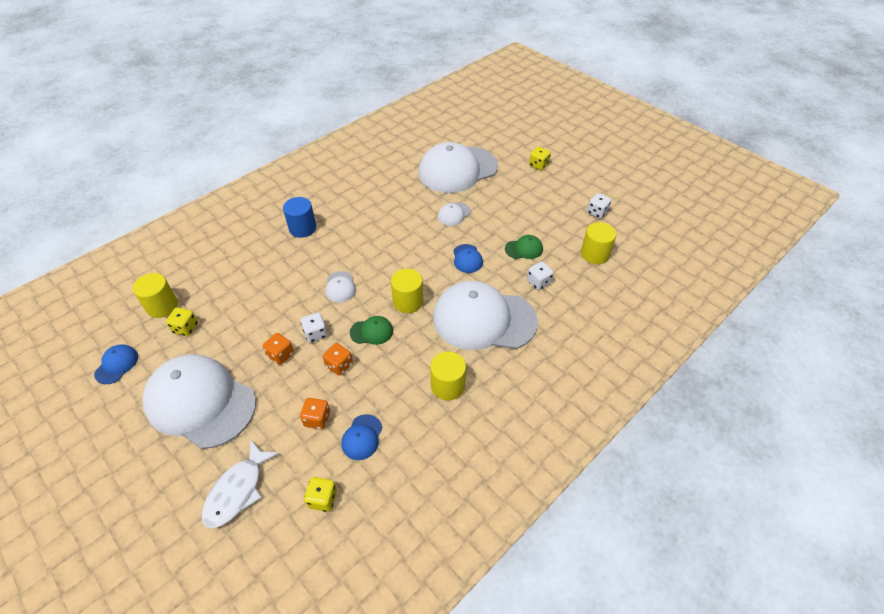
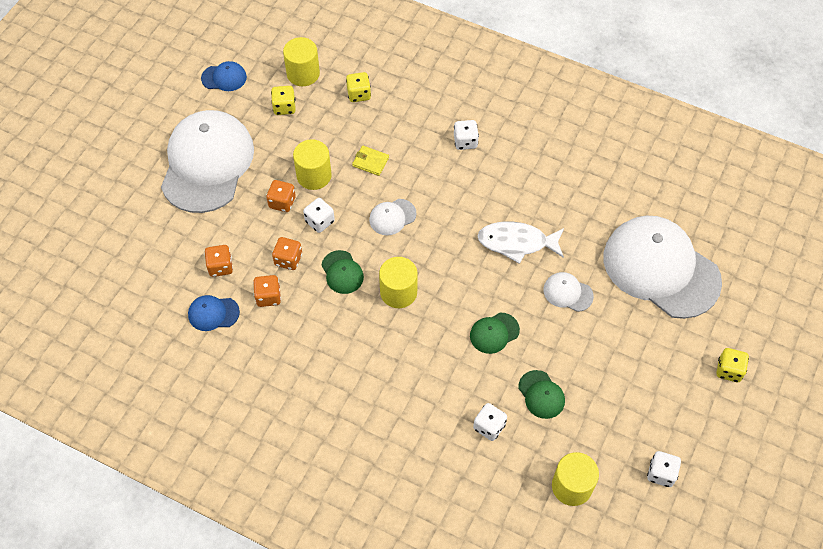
camera: 70 degrees right, 10 degrees up
(237, 490) = (132, 236): white fish -> white fish (517, 243)
(281, 286) = (370, 162): none -> yellow wallet
(302, 228) = (465, 142): blue cylinder -> white dice
(323, 499) = (142, 306): yellow dice -> yellow dice (359, 94)
(367, 389) = (268, 297): none -> orange dice
(447, 386) = (298, 371): yellow cylinder -> yellow cylinder (314, 175)
(467, 258) = (494, 333): blue cap -> green cap
(484, 319) = (404, 380): white cap -> none

